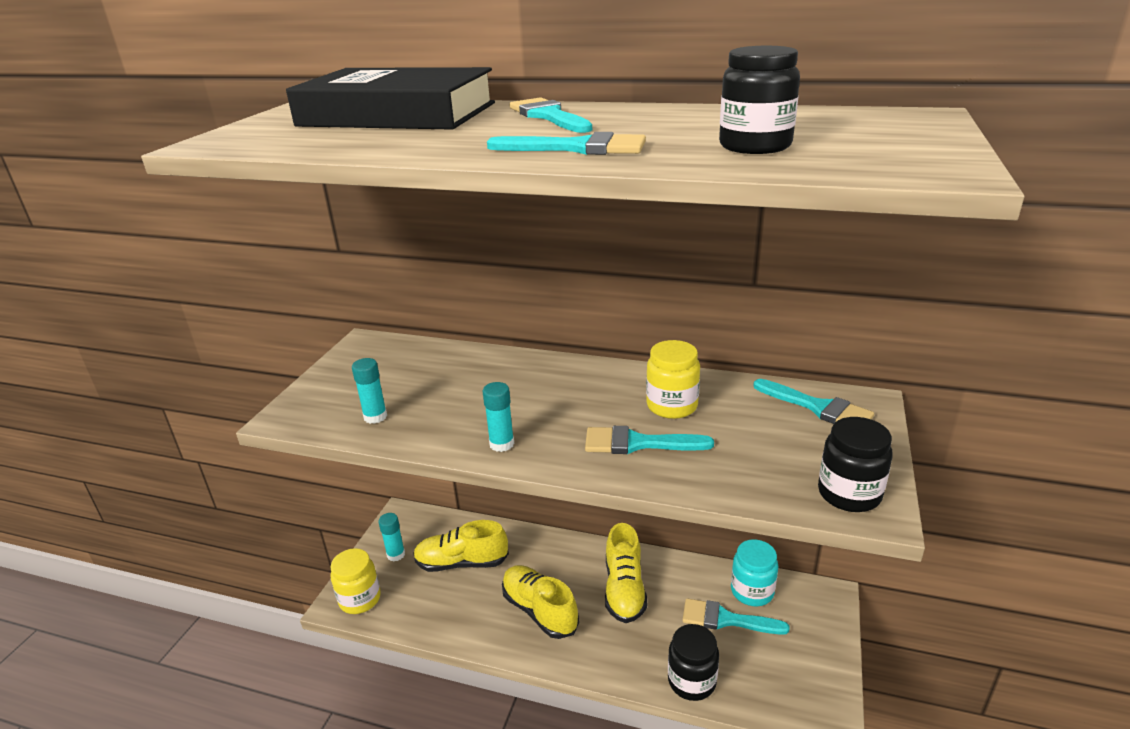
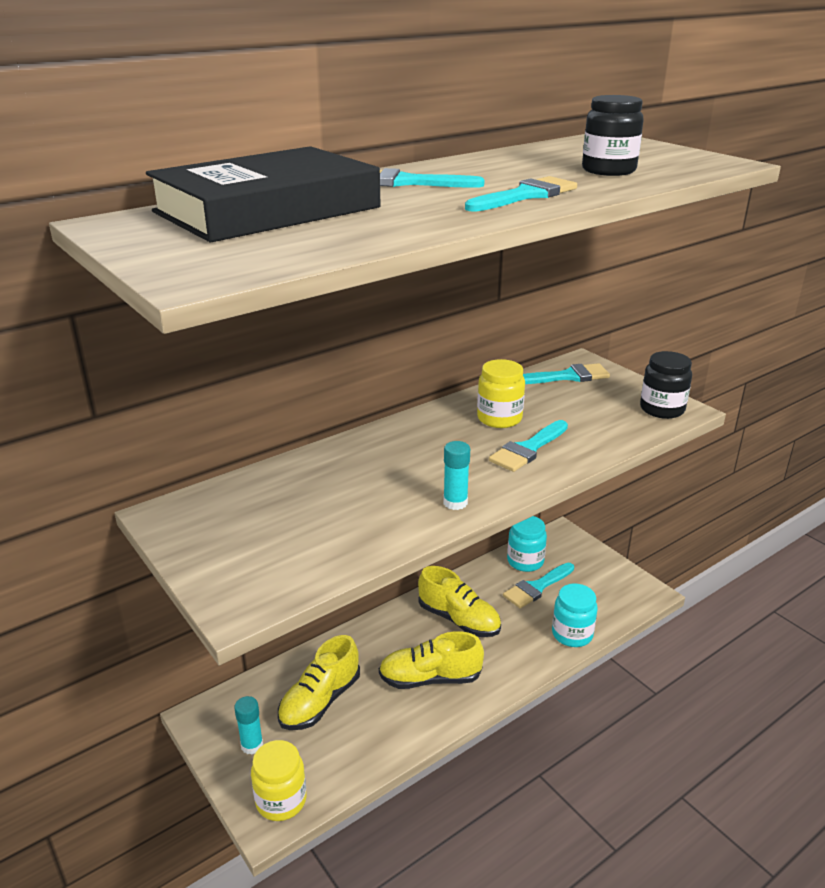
camera: 55 degrees left, 0 degrees up
(375, 417) = (321, 551): turquoise glue stick -> none
(691, 681) = (572, 634): black jar -> turquoise jar

